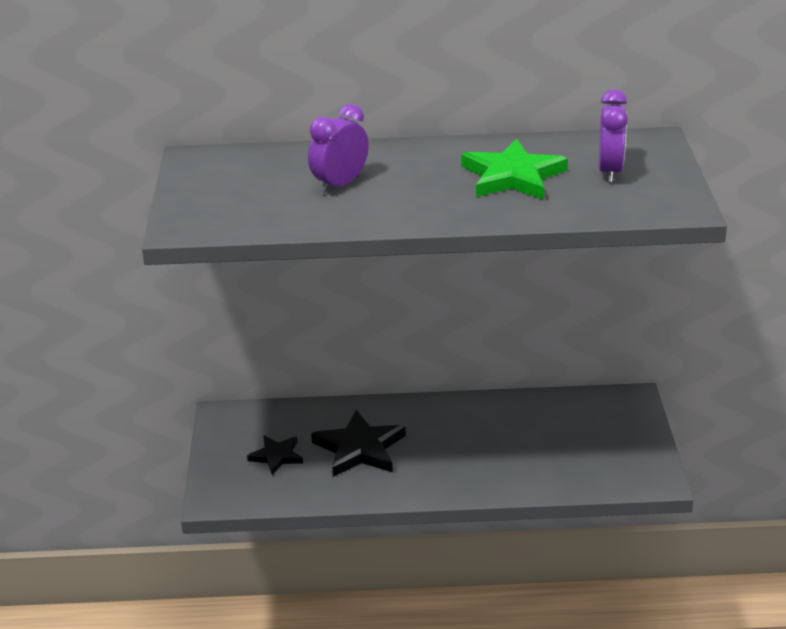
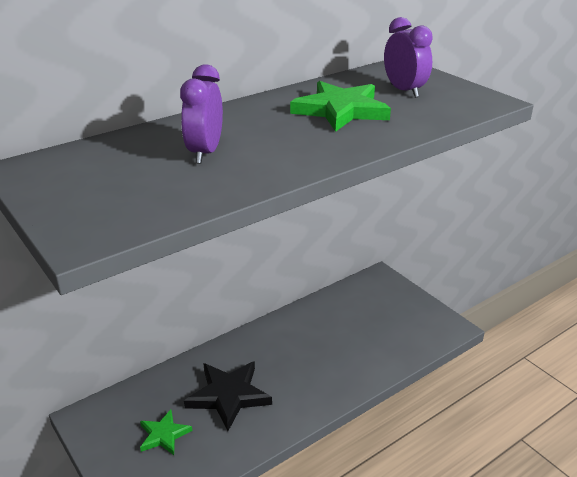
camera: 35 degrees left, 0 degrees up
(276, 456) = (164, 435): black star -> green star

